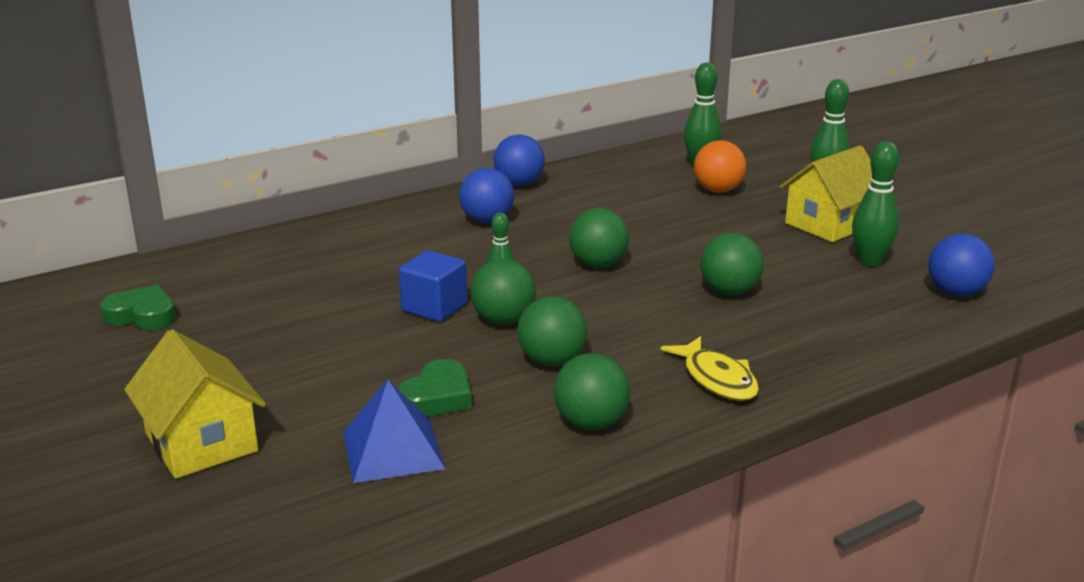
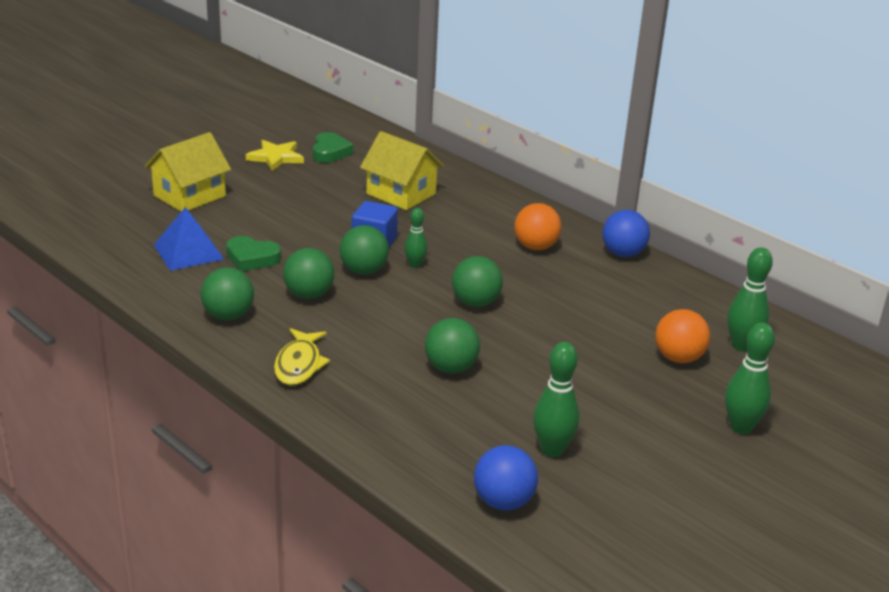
camera: 75 degrees right, 5 degrees up
(122, 358) = (276, 157): none -> yellow star
(487, 220) = (535, 247): blue ball -> orange ball
(717, 379) = (299, 365): yellow fish -> yellow fish turned 45 degrees counterclockwise
(829, 224) = (632, 426): yellow house -> yellow house (401, 194)

